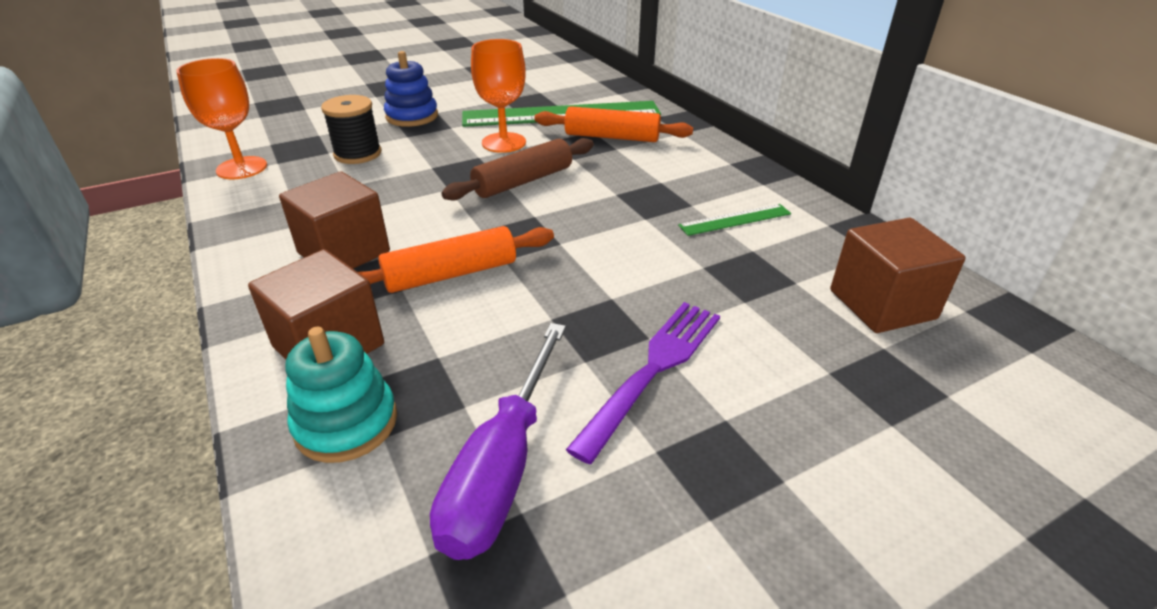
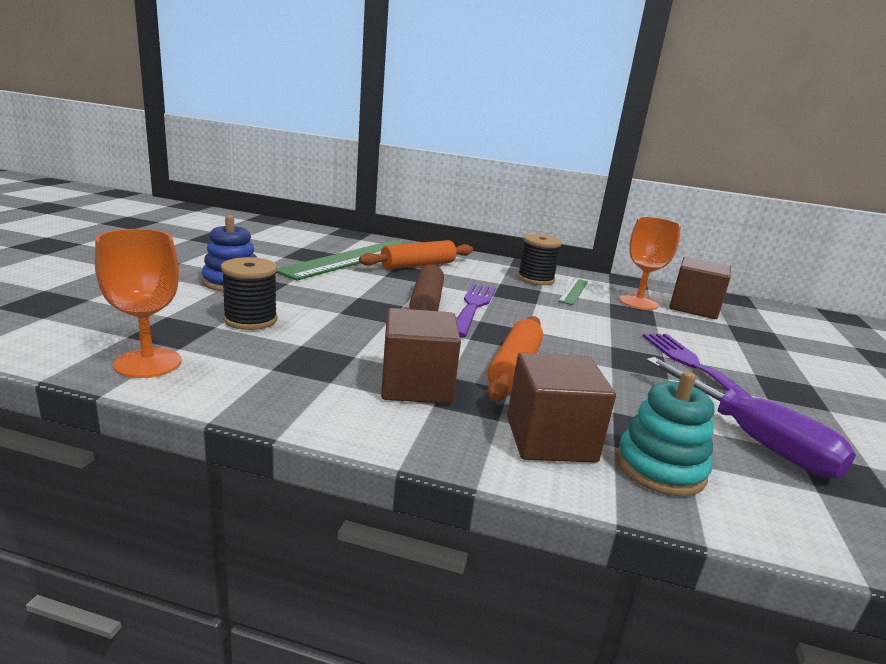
camera: 50 degrees left, 15 degrees down
(504, 143) = (355, 284): orange goblet -> orange goblet (638, 302)
(560, 200) = (473, 307): none -> purple fork
(719, 190) = (535, 279): none -> black spool

